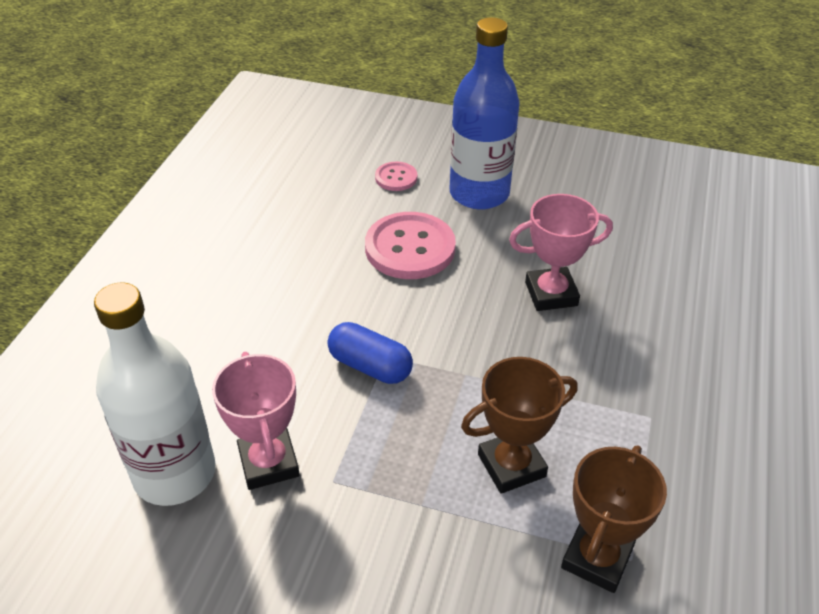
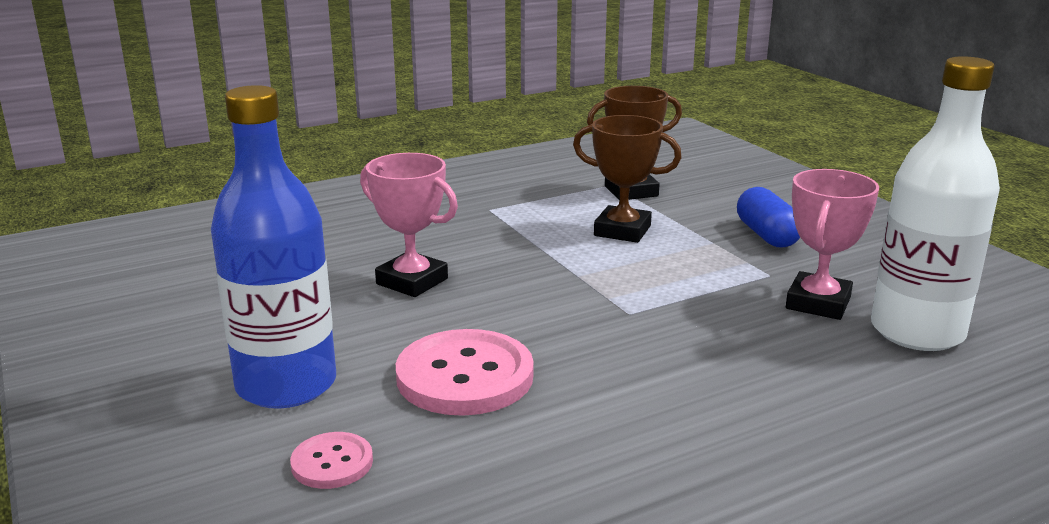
camera: 135 degrees left, 20 degrees down
(370, 366) = (653, 314): blue capsule -> blue capsule (766, 235)

